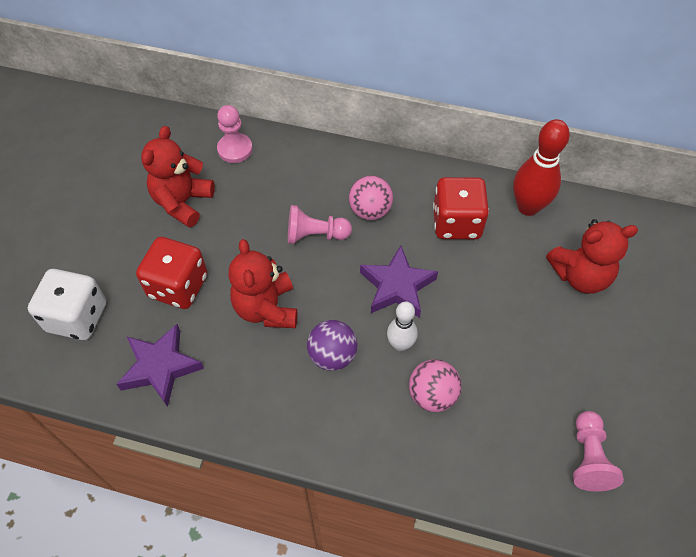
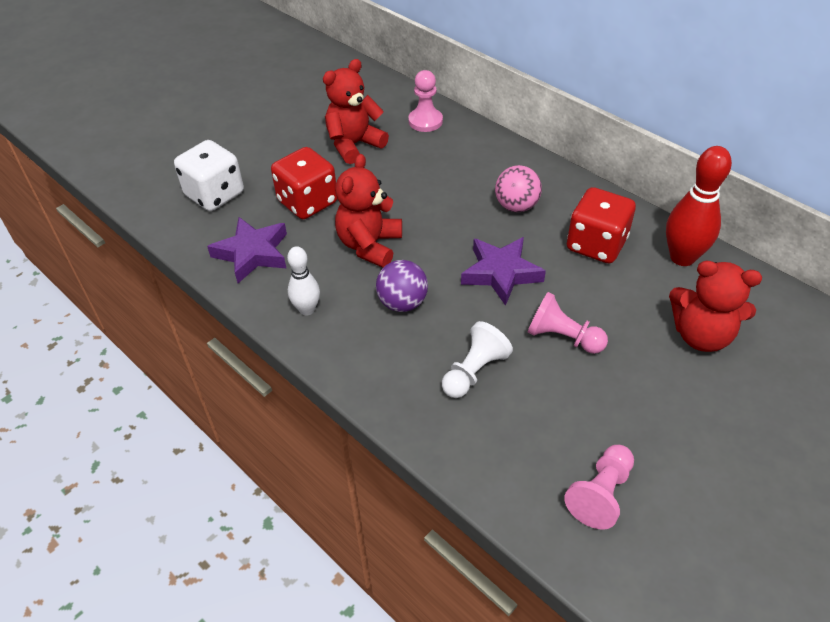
camera: 30 degrees right, 10 degrees down
(315, 235) = (452, 207): pink pawn -> pink pawn (562, 337)
(400, 344) = (471, 319): white bowling pin -> white bowling pin (307, 309)
(432, 395) = (474, 371): pink ball -> white pawn

